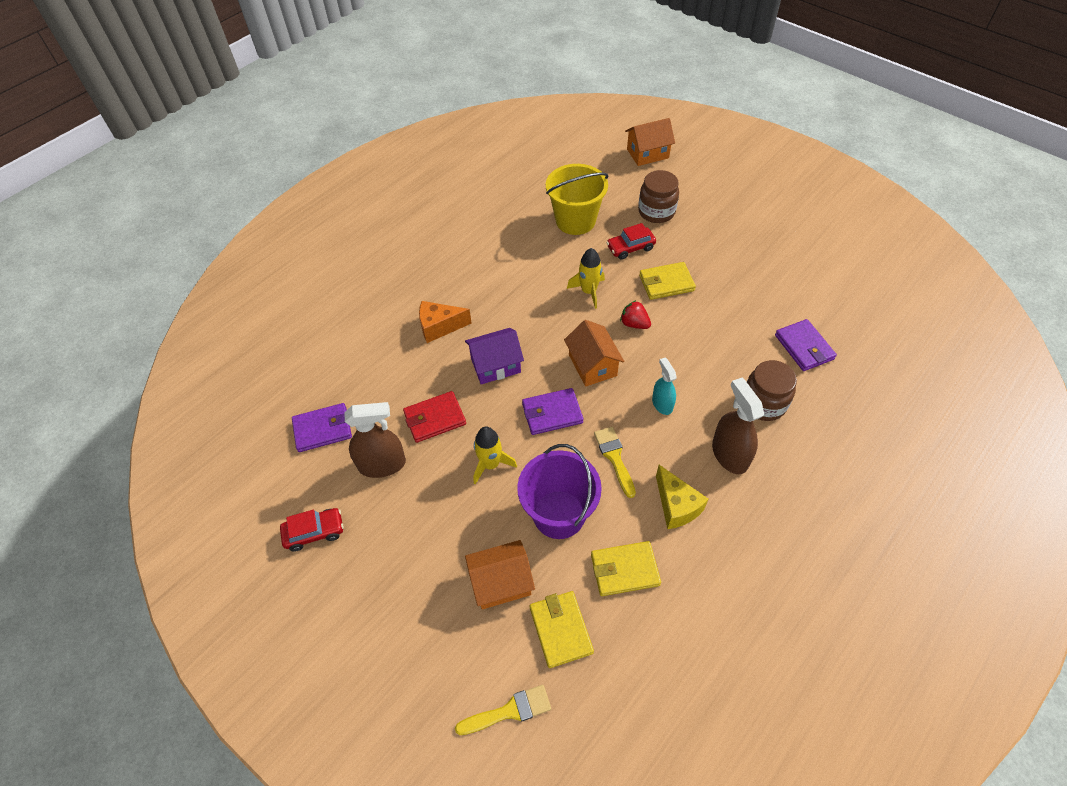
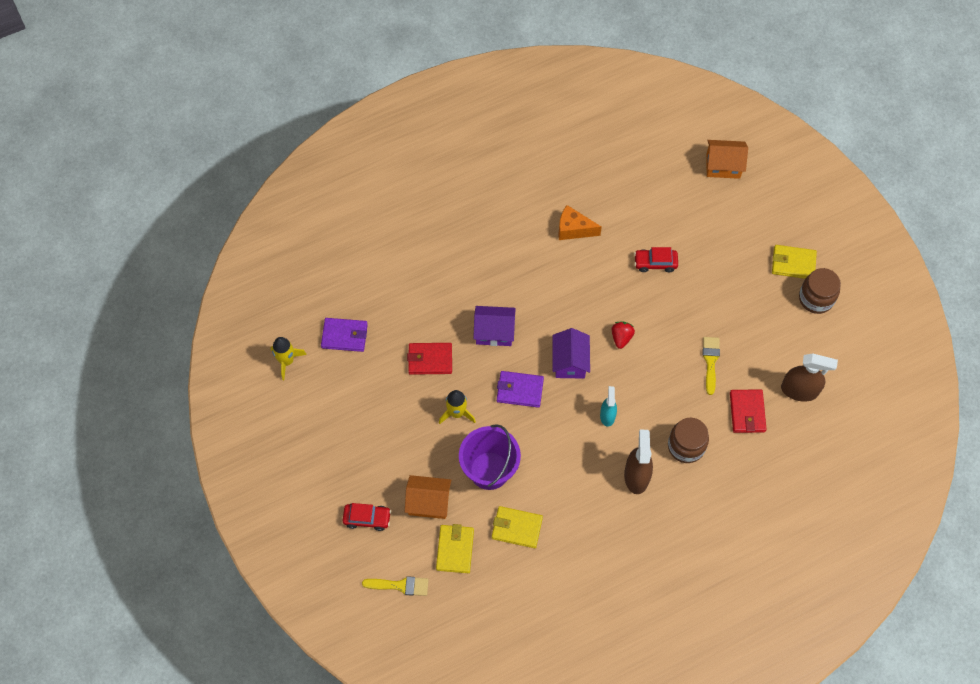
camera: 20 degrees right, 10 degrees up
(314, 532) = (314, 415): red car -> red car (367, 518)
(382, 464) = (378, 382): brown spray bottle -> brown spray bottle (799, 390)
(439, 327) = (464, 280): orange cheese -> orange cheese (573, 229)
(575, 220) = (621, 216): yellow bucket -> none
(588, 291) = (599, 293): yellow rocket -> yellow rocket (287, 361)
(592, 365) = (570, 361): orange house -> purple house
(614, 457) = (549, 444): yellow brush -> yellow brush (710, 361)
(634, 324) = (621, 337): red strawberry -> red strawberry turned 45 degrees clockwise
(656, 212) = (697, 234): brown jar -> brown jar (816, 298)
(666, 283) = (667, 309): yellow wallet -> yellow wallet (793, 263)
(676, 506) = (576, 498): yellow cheese -> none
(804, 347) = (747, 412): purple wallet -> red wallet

